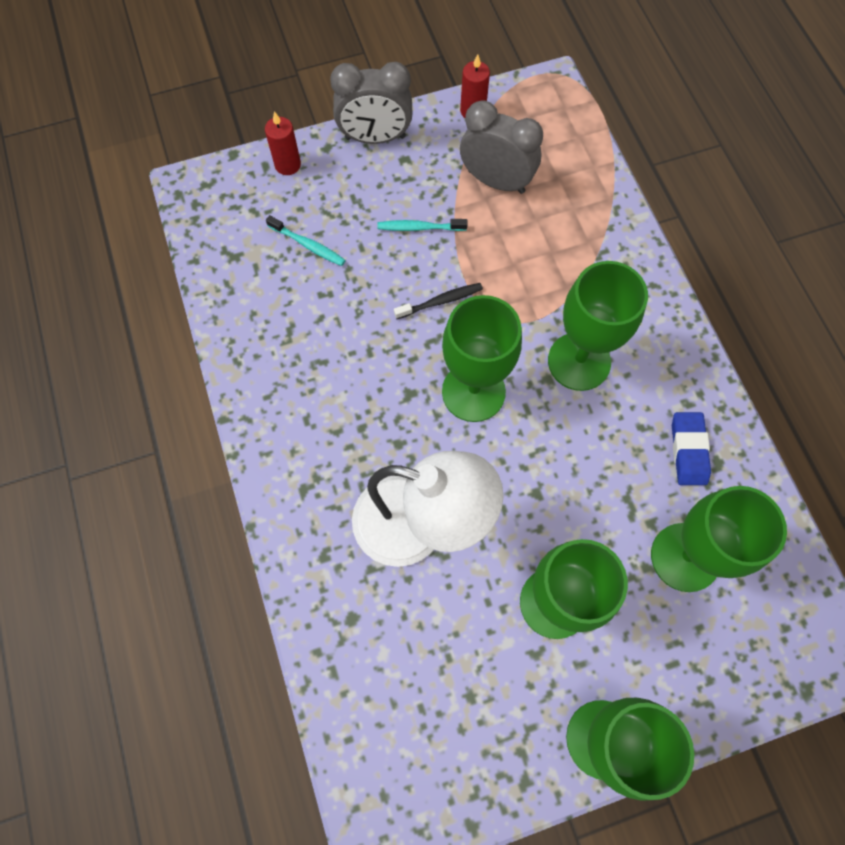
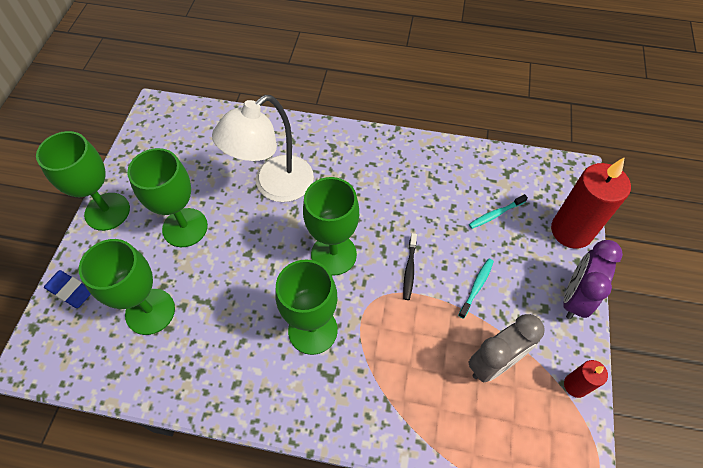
camera: 120 degrees right, 10 degrees down
(288, 165) = (571, 231): red candle -> red candle, size x2.02
(375, 138) = (574, 298): grey clock -> purple clock
(688, 450) = (206, 360): blue eraser -> blue eraser (70, 291)

